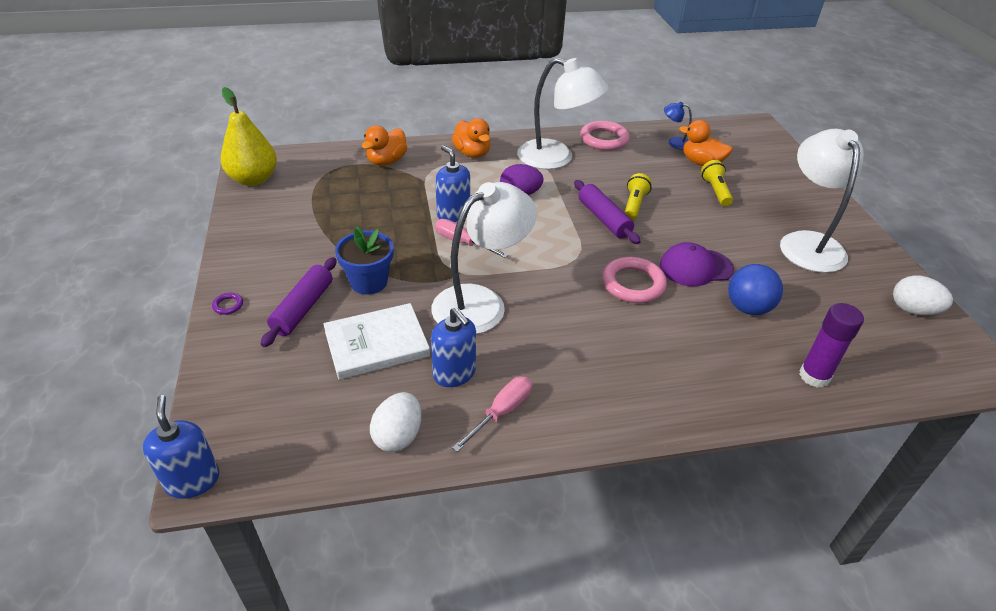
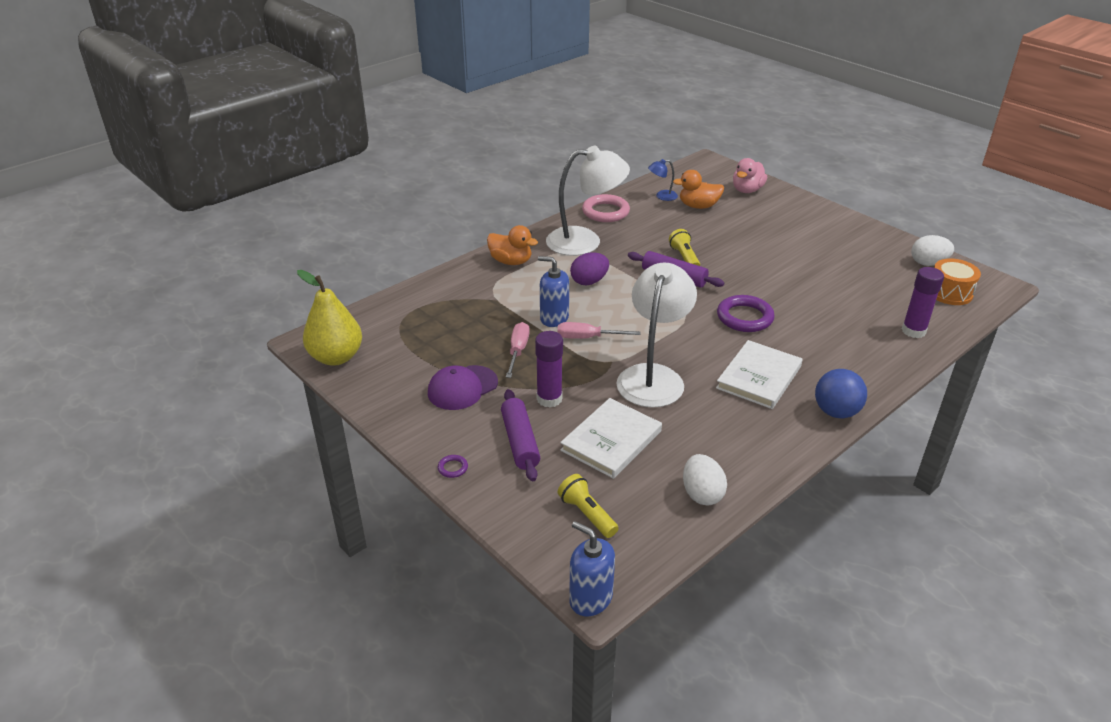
camera: 30 degrees left, 5 degrees down
(369, 282) = (549, 399): blue flower pot -> purple glue stick
(386, 161) = (443, 295): orange duck -> none
(454, 373) = (692, 434): blue soap dispenser -> none
(501, 412) = (752, 444): pink screwdriver -> pink screwdriver (518, 351)
(582, 348) = (759, 377): none -> white book
(633, 284) = (744, 317): pink ring -> purple ring
(695, 267) = (773, 288): purple cap -> purple cap (462, 388)
(715, 191) = (730, 225): yellow flashlight -> yellow flashlight (587, 514)
(748, 308) = (833, 303): blue ball -> blue ball (836, 412)
(770, 164) = (747, 190): none -> pink duck
(807, 243) = (826, 241): white lamp -> none
(908, 353) = (950, 293): none -> orange drum

